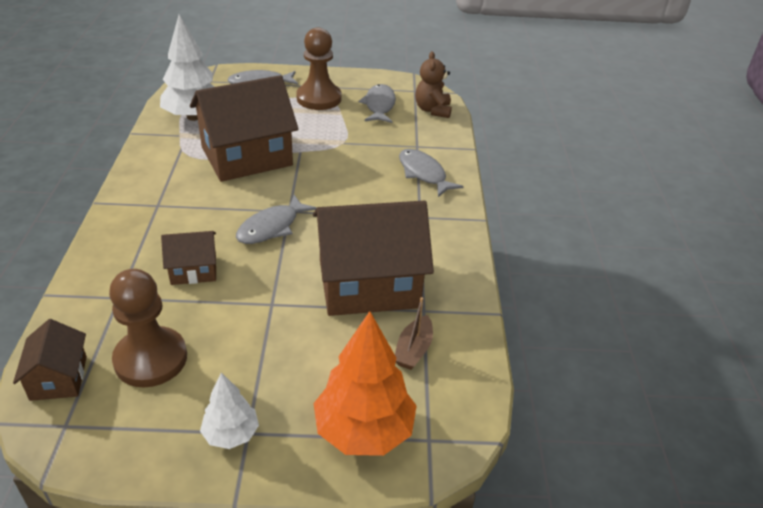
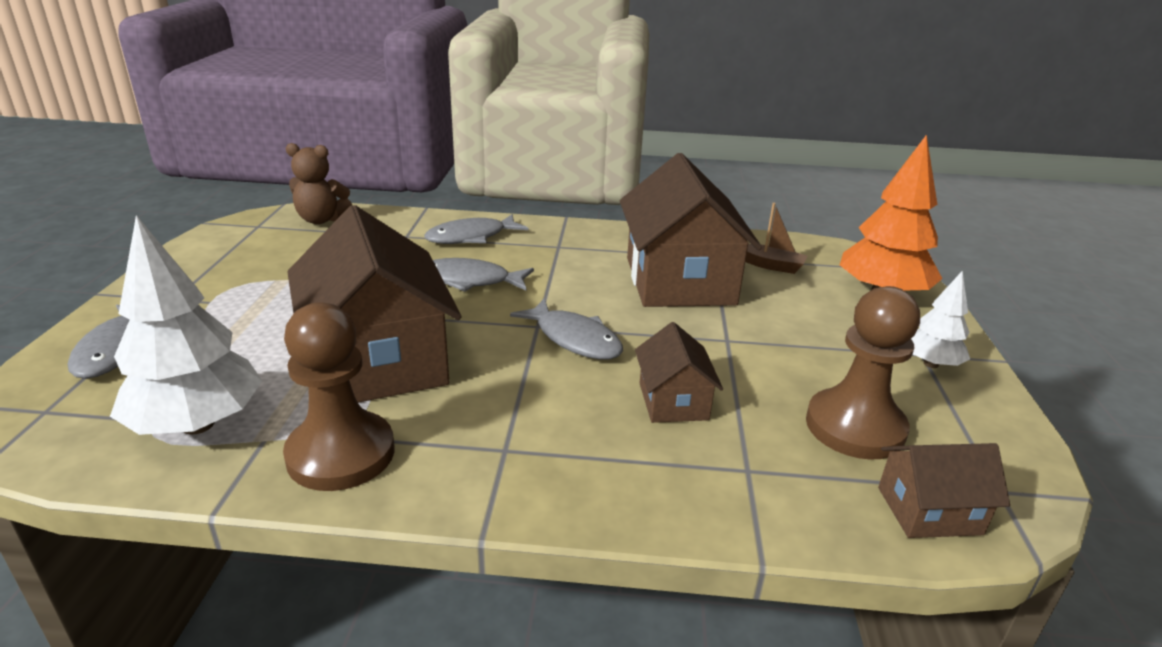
camera: 85 degrees left, 10 degrees down
(319, 98) = (225, 294): brown pawn -> brown pawn (341, 454)
(379, 105) = (283, 251): grey fish -> grey fish (469, 281)

